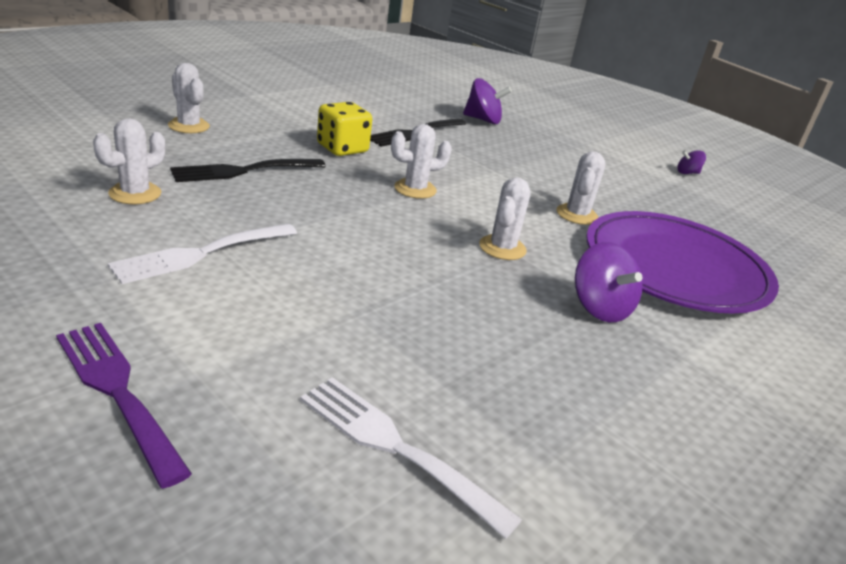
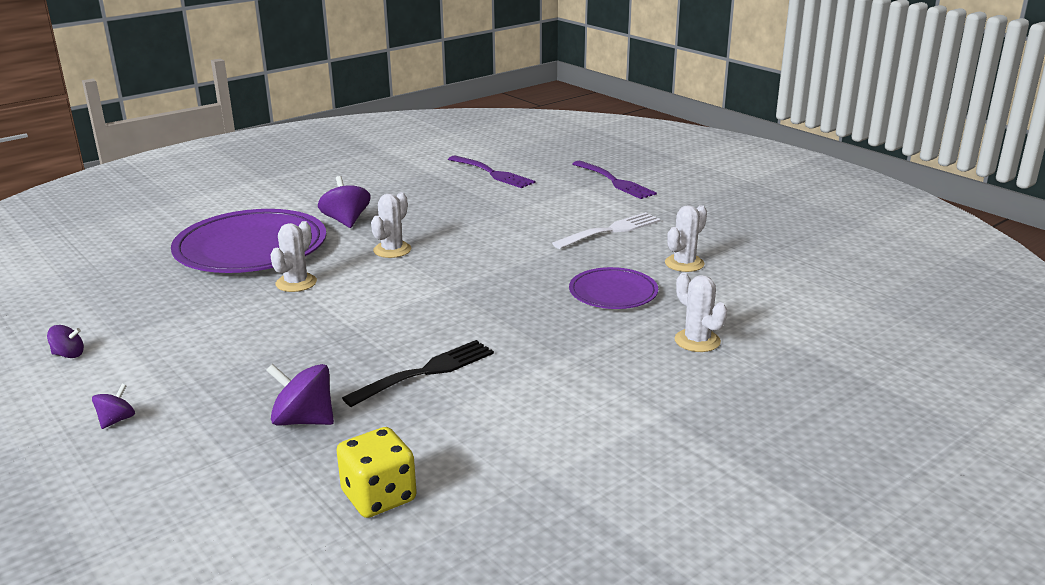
camera: 170 degrees left, 5 degrees down
(243, 171) = (613, 292): black fork -> purple plate
(342, 148) = (521, 332): yellow dice -> yellow dice (379, 496)
(395, 447) = (493, 173): white fork -> purple fork
(415, 189) = (449, 292): white cactus -> none
(597, 133) = (116, 420): none -> purple spinning top

